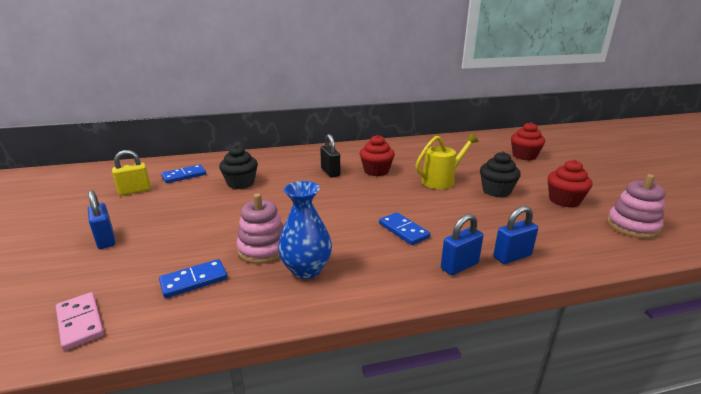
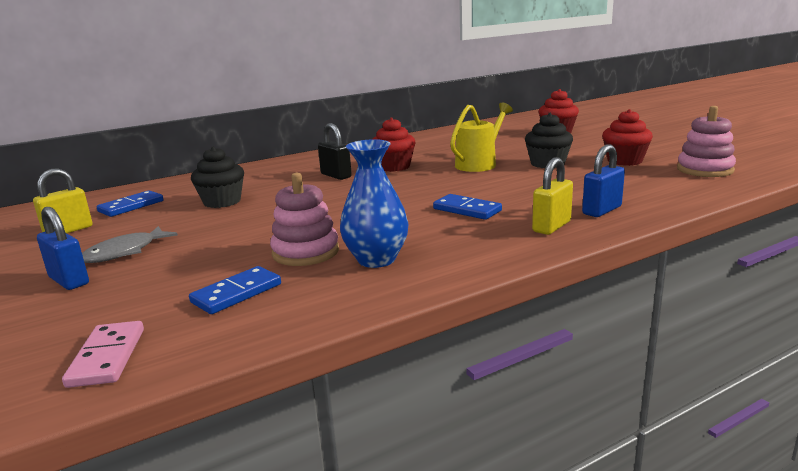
camera: 15 degrees left, 5 degrees down
(80, 322) = (107, 357): pink domino -> pink domino turned 45 degrees clockwise
(153, 220) = (125, 252): none -> grey fish
(459, 266) = (551, 226): blue padlock -> yellow padlock

